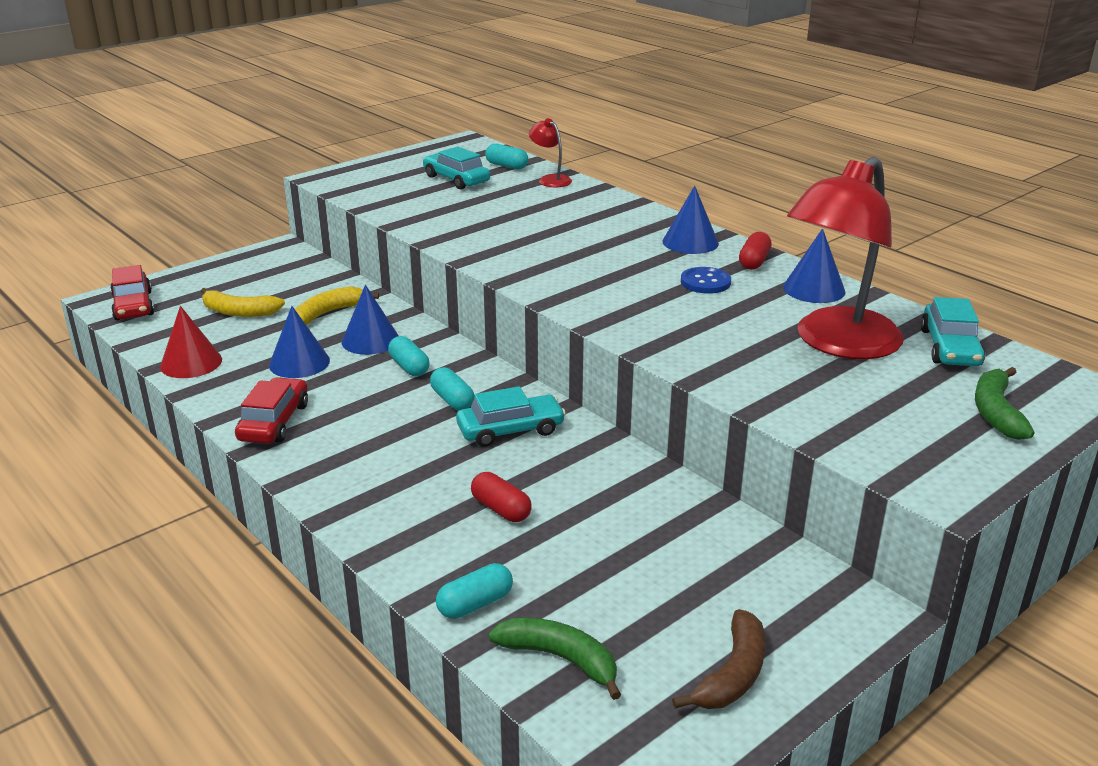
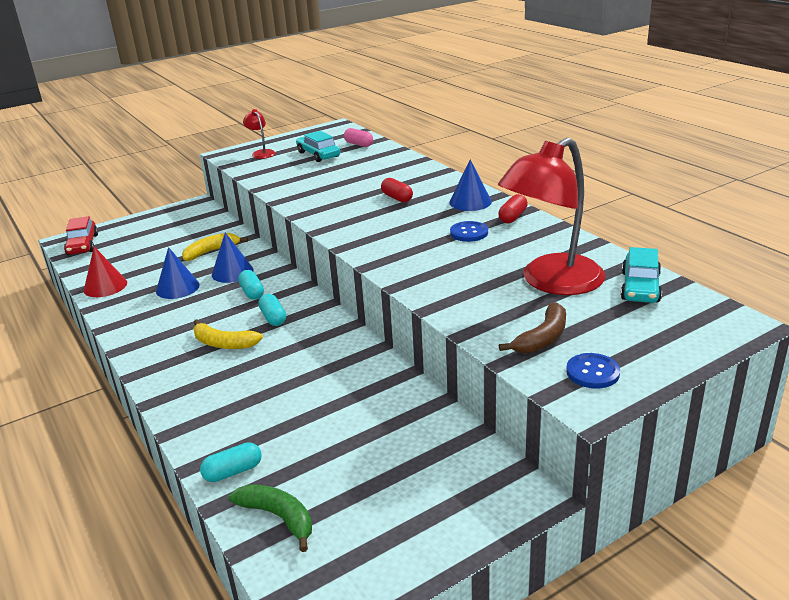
camera: 10 degrees right, 0 degrees up
(239, 312) = (150, 250): yellow banana -> yellow banana (223, 343)
(274, 422) = (144, 330): red car -> none
(501, 509) = (278, 401): red capsule -> red capsule (397, 198)
(506, 166) = (358, 144): turquoise capsule -> pink capsule
(510, 430) = (306, 341): turquoise car -> none
(550, 179) = (386, 154): red lamp -> red lamp (261, 153)
(732, 674) = (401, 538): brown banana -> brown banana (542, 338)
(814, 289) = (550, 239): blue cone -> none
(934, 453) = (592, 372): none -> blue button
(996, 412) = (657, 340): green banana -> none

